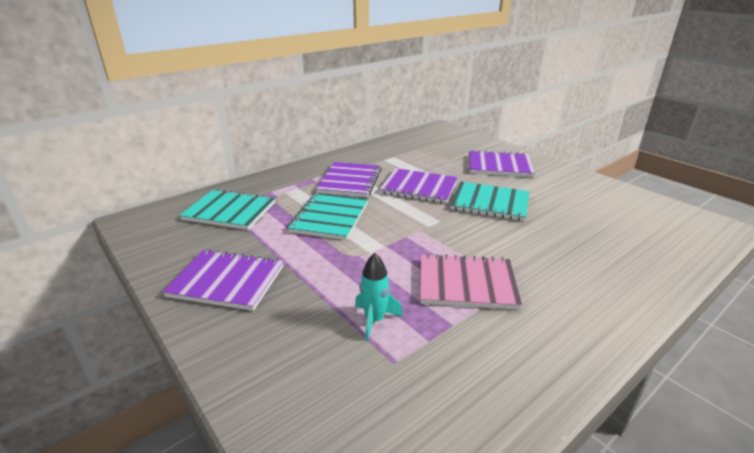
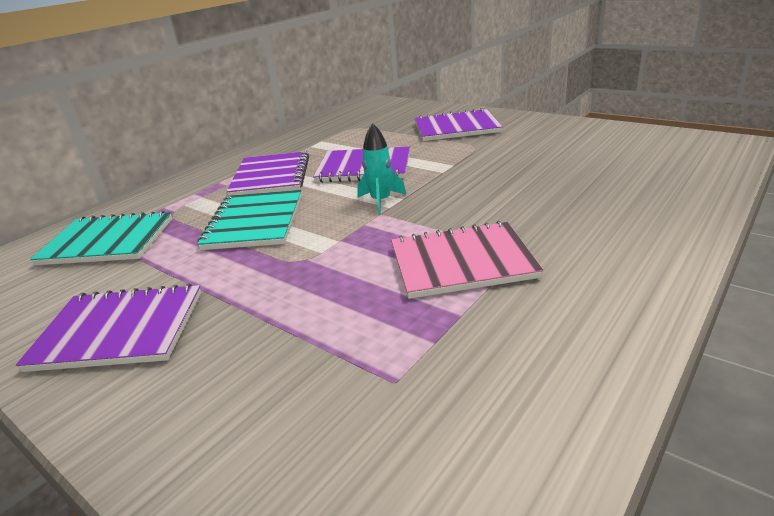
camera: 10 degrees left, 0 degrees up
(374, 320) = (351, 333): turquoise rocket -> turquoise rocket (381, 201)
(490, 203) = (459, 168): turquoise notebook -> none

